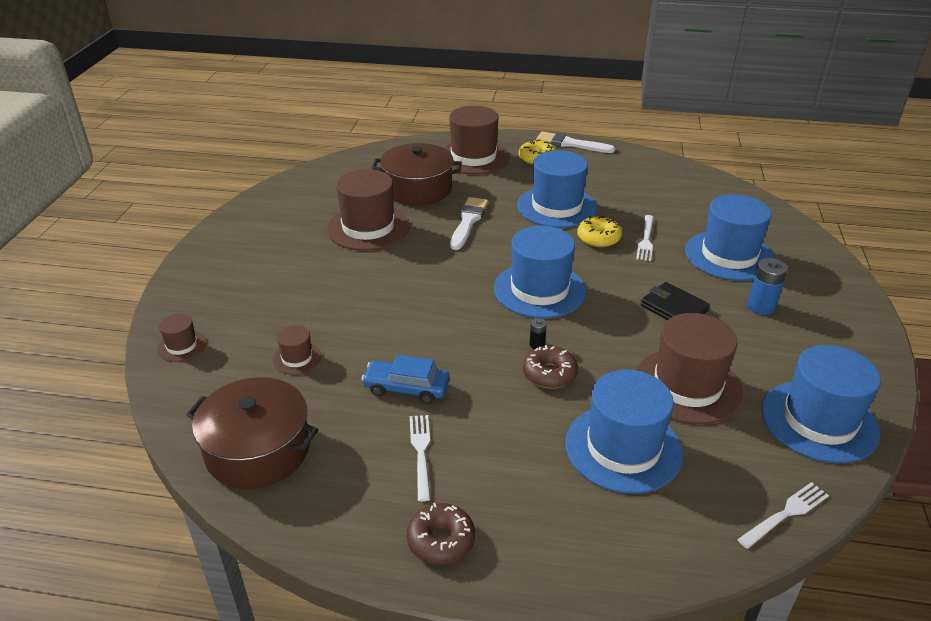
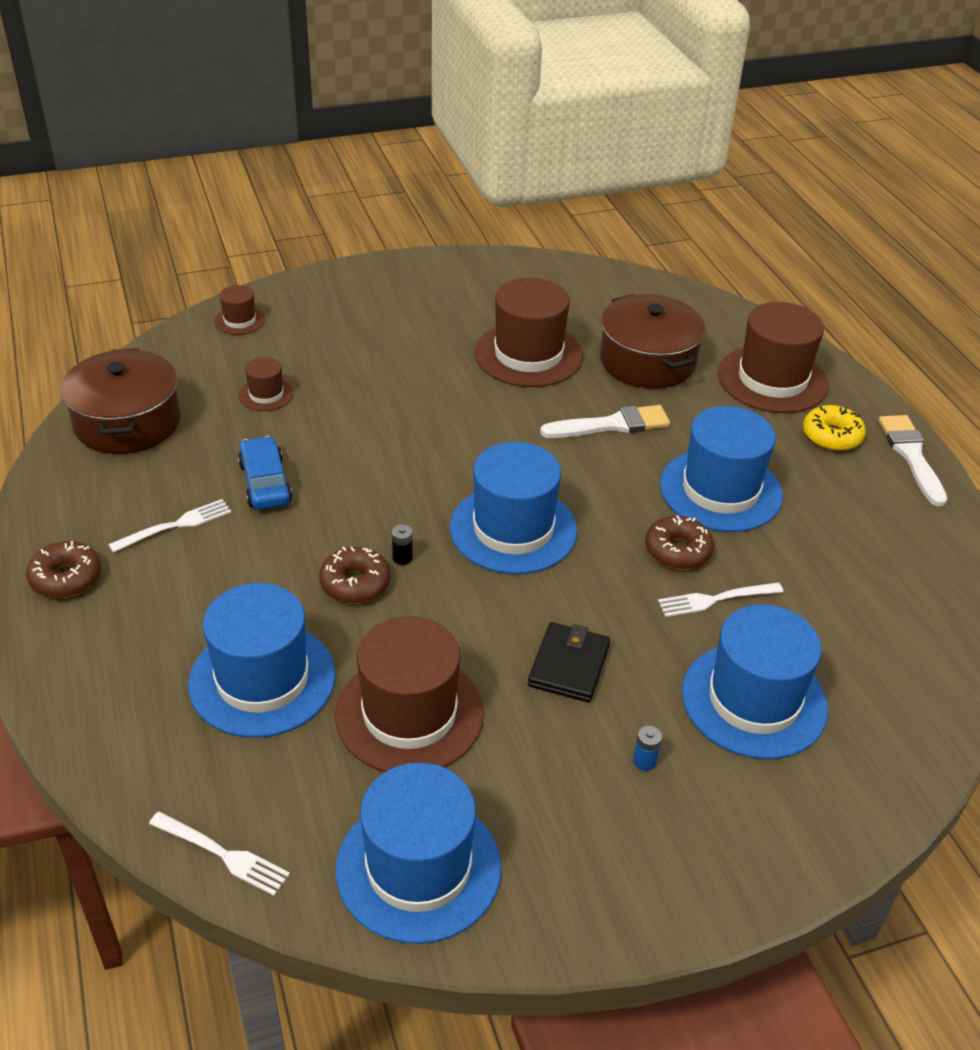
camera: 60 degrees right, 5 degrees up
(598, 238) = (677, 551): yellow donut -> brown donut
(760, 306) = (644, 761): blue battery -> blue battery, size x0.53

